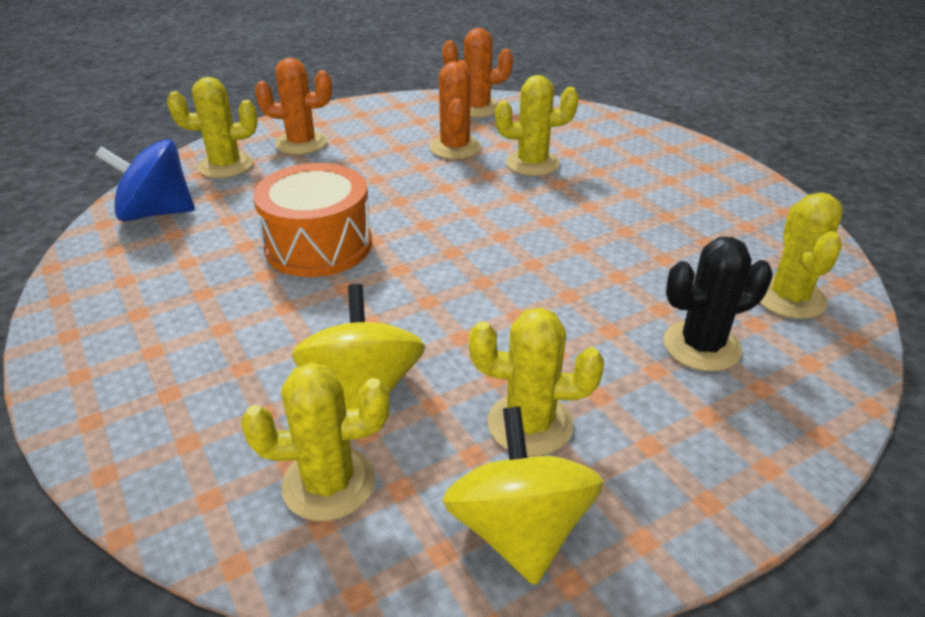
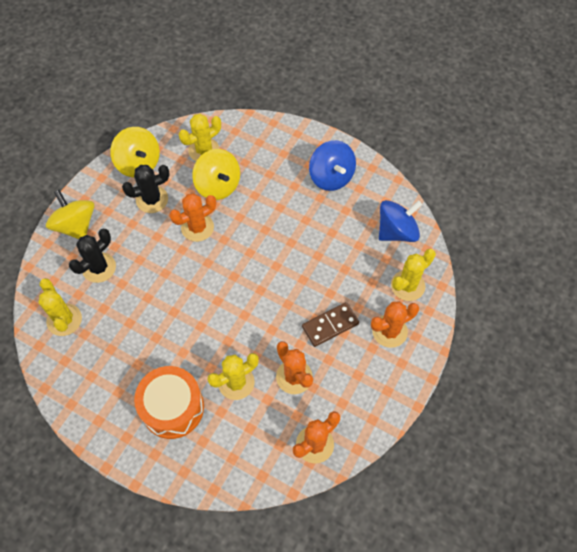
camera: 150 degrees right, 25 degrees up
(142, 313) = (331, 177): none -> blue spinning top
(318, 245) = (298, 248): orange drum -> orange drum (172, 407)
(365, 167) = (330, 325): none -> brown domino
(464, 335) = (197, 227): none -> orange cactus
(530, 424) = (152, 199): yellow cactus -> black cactus
(743, 444) = (76, 226): none -> yellow spinning top

